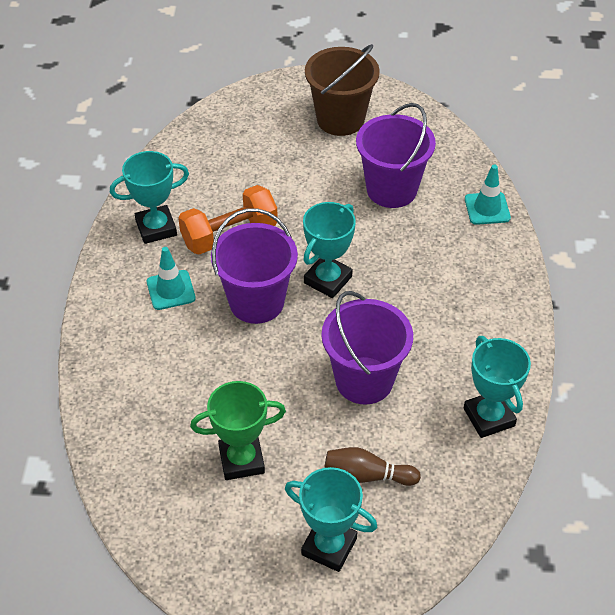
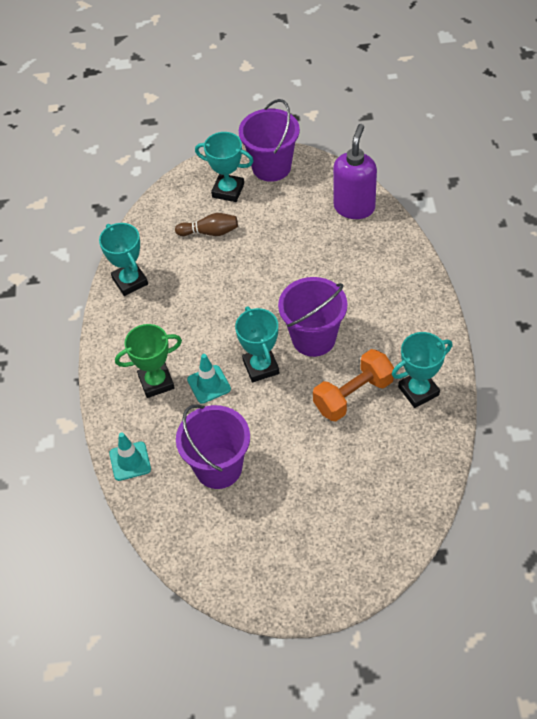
camera: 175 degrees right, 5 degrees up
(143, 478) = (354, 207): none -> purple soap dispenser
(171, 290) = (384, 337): turquoise traffic cone -> turquoise traffic cone (209, 384)
(241, 460) = (294, 227): green trophy -> green trophy (156, 382)
(328, 280) = (261, 367): turquoise trophy -> turquoise trophy turned 45 degrees counterclockwise
(340, 119) = (280, 549): brown bucket -> none
(364, 380) = (220, 292): purple bucket -> purple bucket (271, 167)

